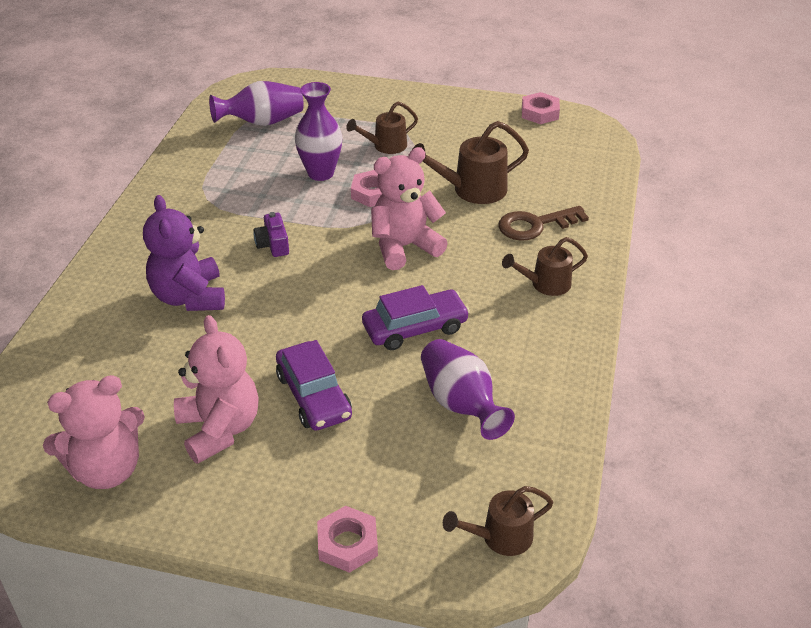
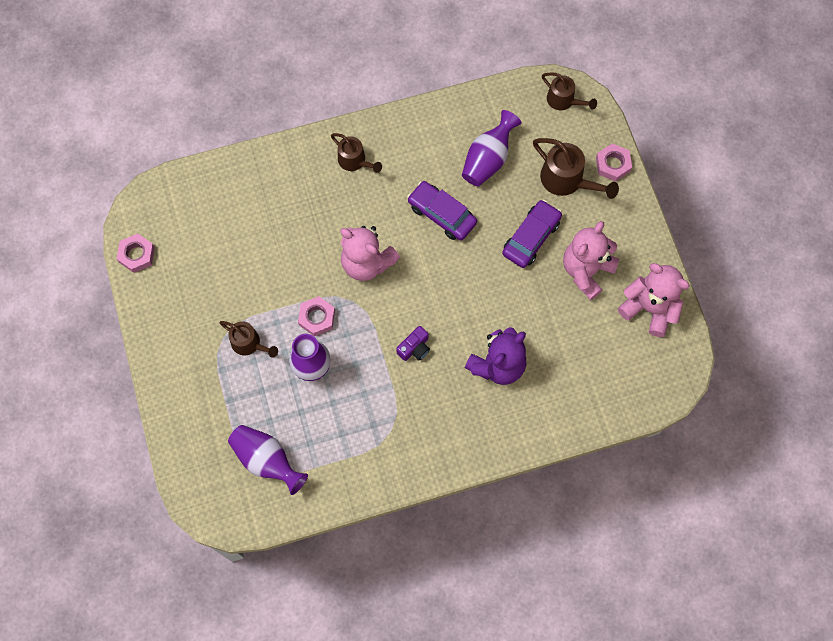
camera: 120 degrees left, 30 degrees up
(472, 190) = (275, 253): brown watering can -> brown watering can (567, 181)
(535, 225) = (294, 194): brown key -> none

